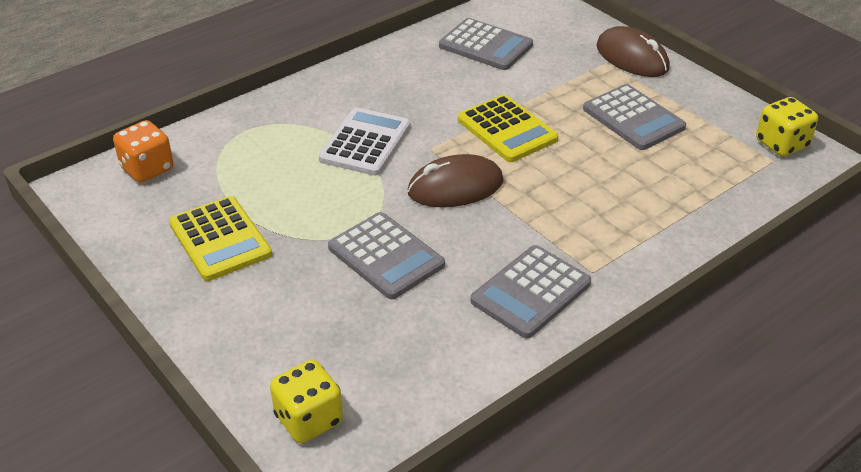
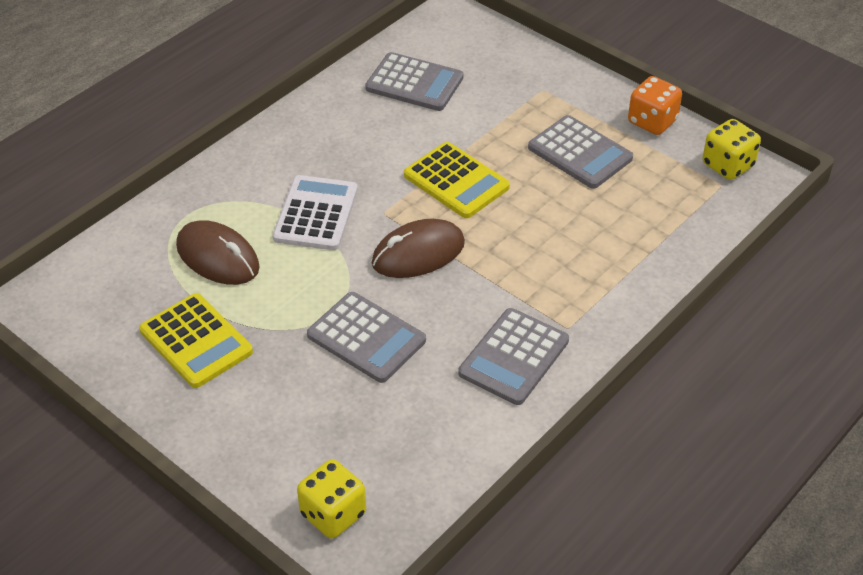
camera: 10 degrees left, 5 degrees up
(147, 169) = (97, 272): orange dice -> orange dice (652, 121)
(632, 57) = (567, 81): brown mouse -> brown mouse (218, 257)

